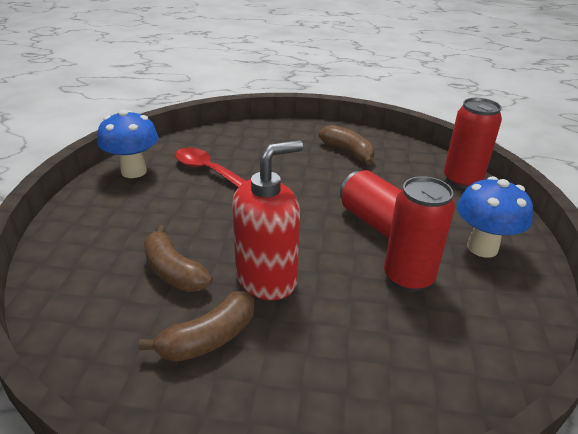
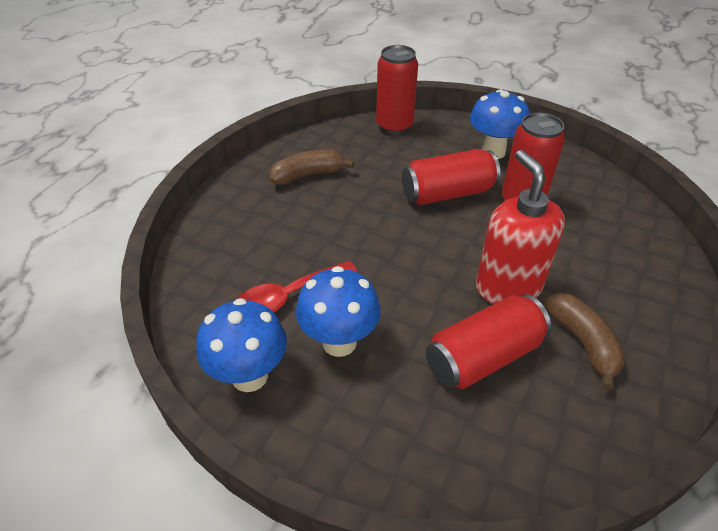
camera: 70 degrees left, 10 degrees up
(171, 199) = (339, 342): none -> blue mushroom
(173, 272) = (483, 357): brown banana -> red can

